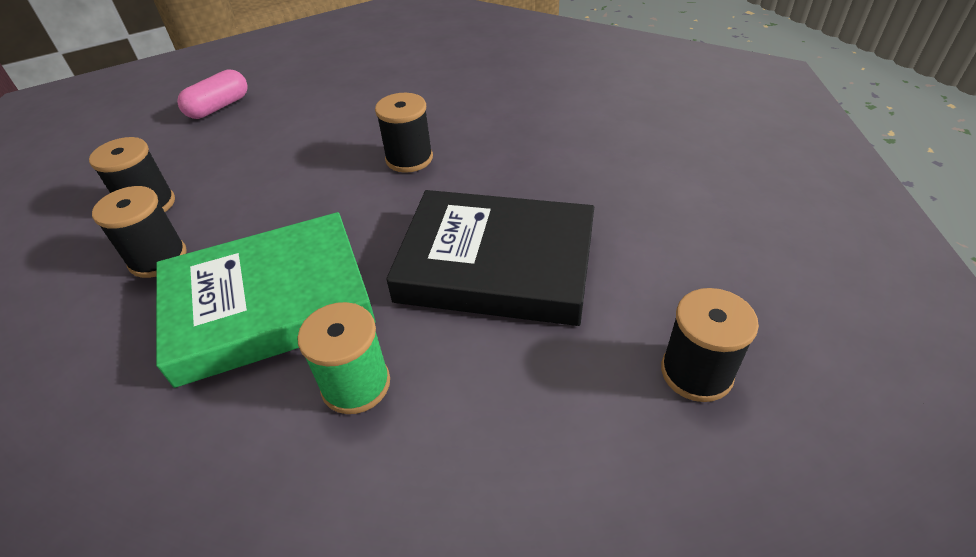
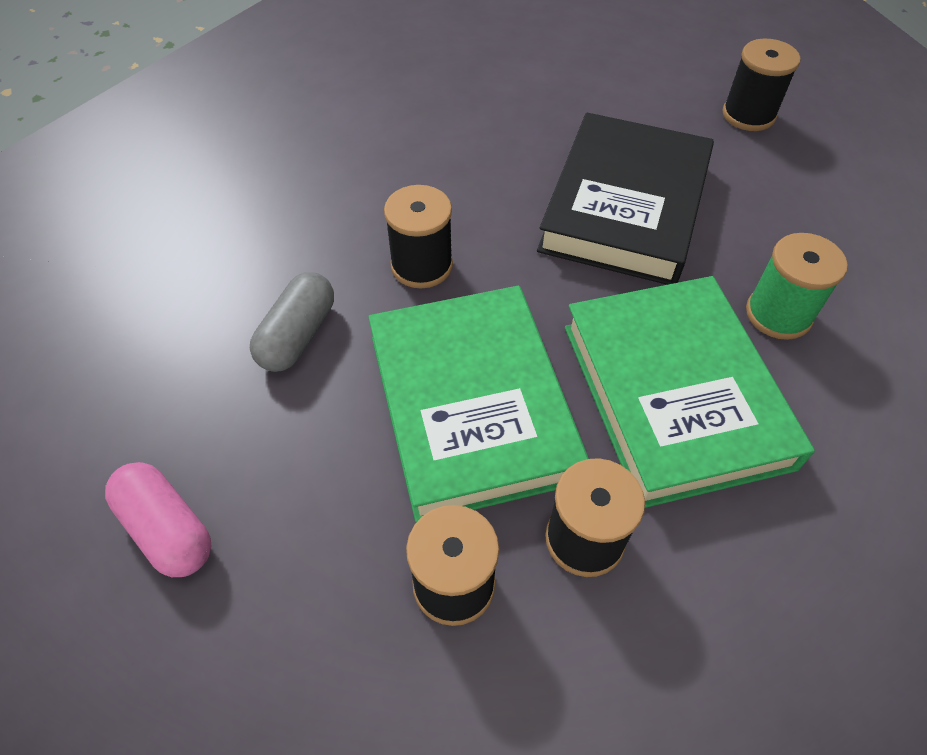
camera: 85 degrees left, 10 degrees up
(277, 197) = (472, 406): none -> green book
(345, 120) = (297, 335): none -> grey capsule

